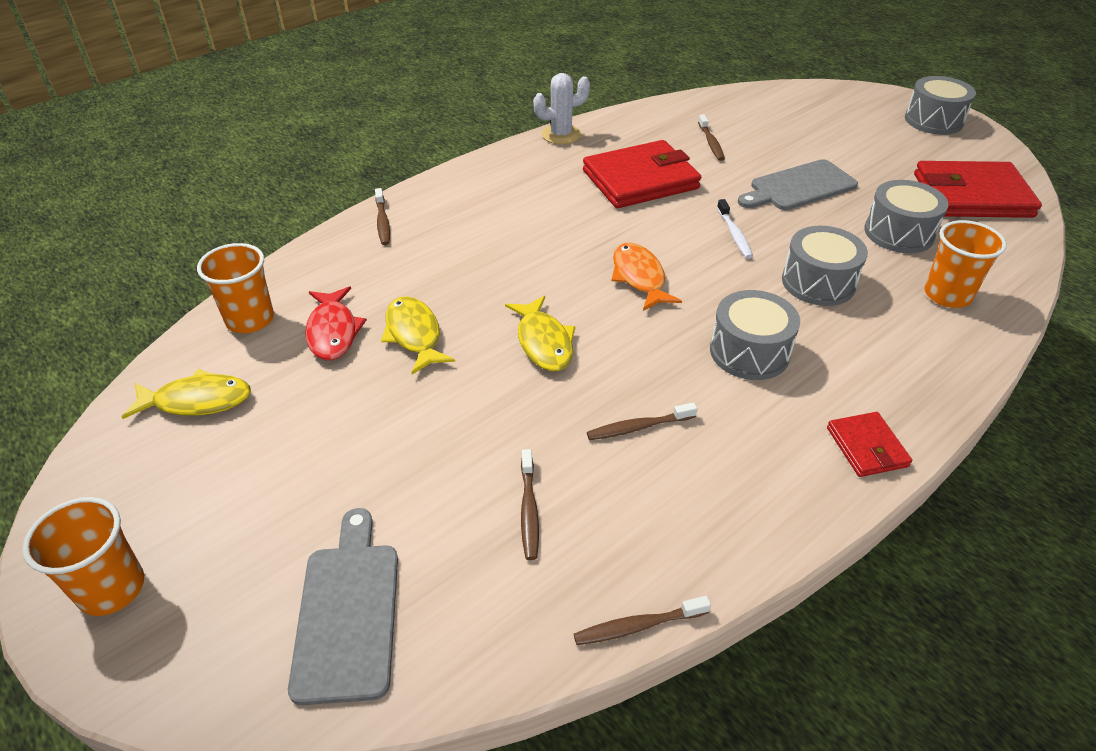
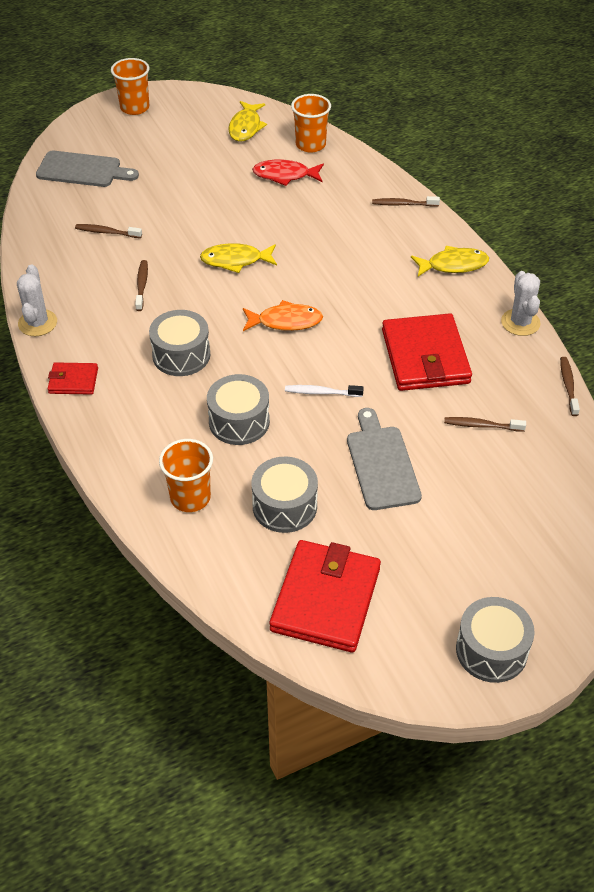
camera: 105 degrees right, 5 degrees up
(414, 335) = (267, 207): yellow fish -> yellow fish (453, 265)
(637, 626) = (20, 255): brown toothbrush -> brown toothbrush (568, 386)
(786, 532) = (37, 323): none -> white cactus

